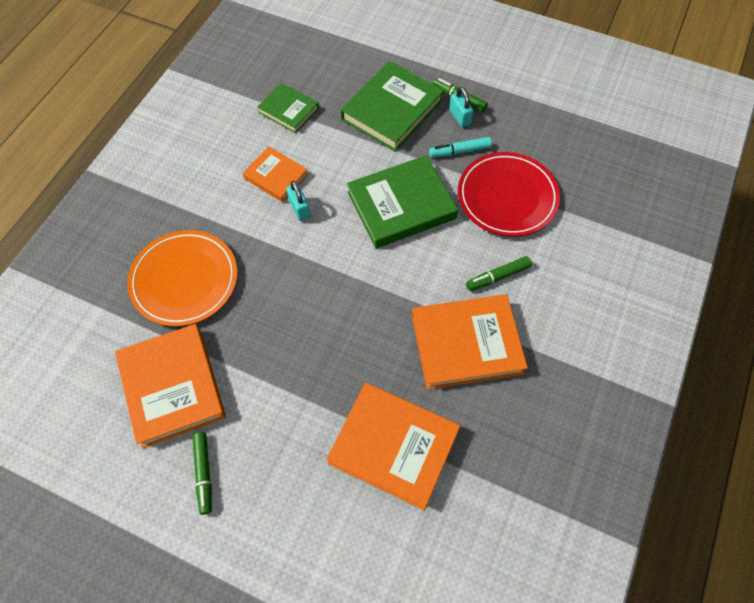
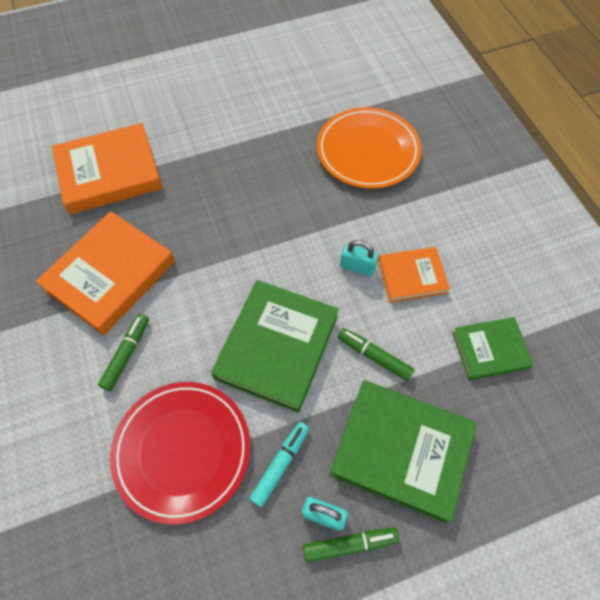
camera: 135 degrees right, 0 degrees up
(172, 387) = (290, 98): orange book -> none
(204, 473) = (217, 79): green marker -> green marker (374, 356)
(392, 110) = (401, 450): green book -> green book turned 60 degrees counterclockwise

